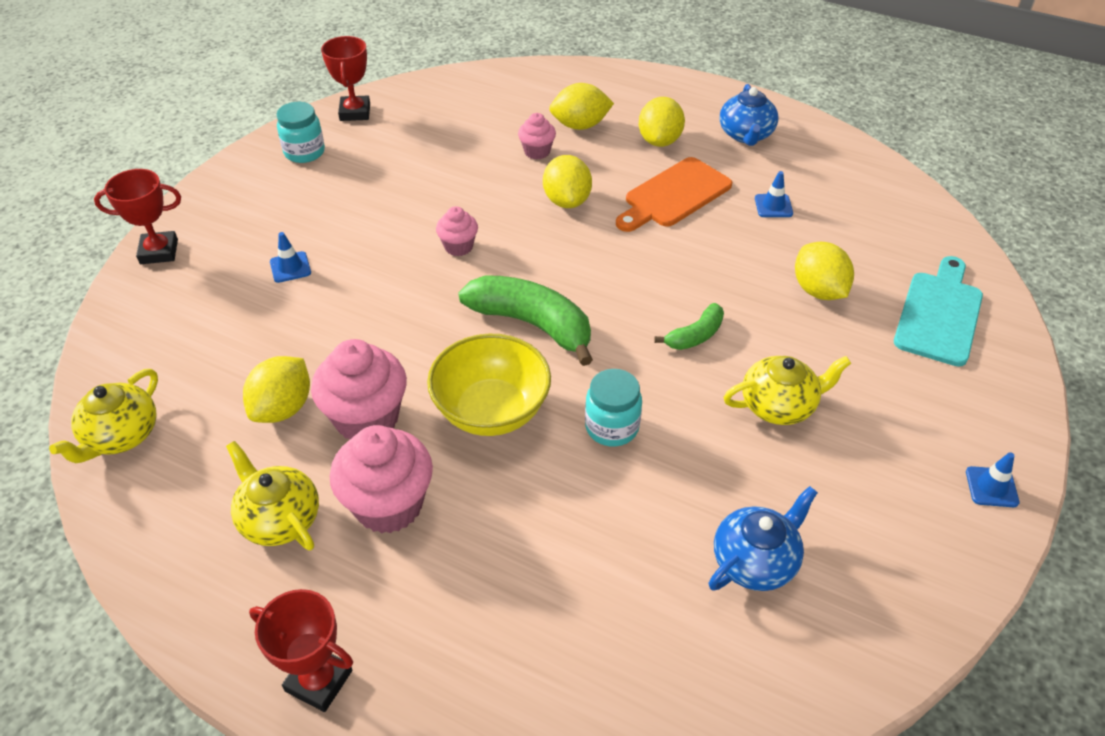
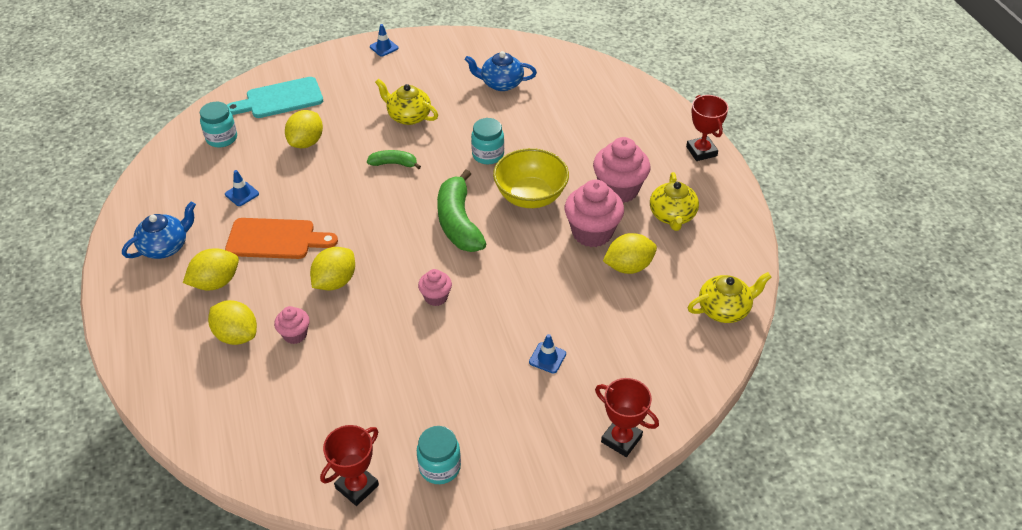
camera: 135 degrees left, 0 degrees up
(896, 235) = (222, 138): none -> turquoise jar

